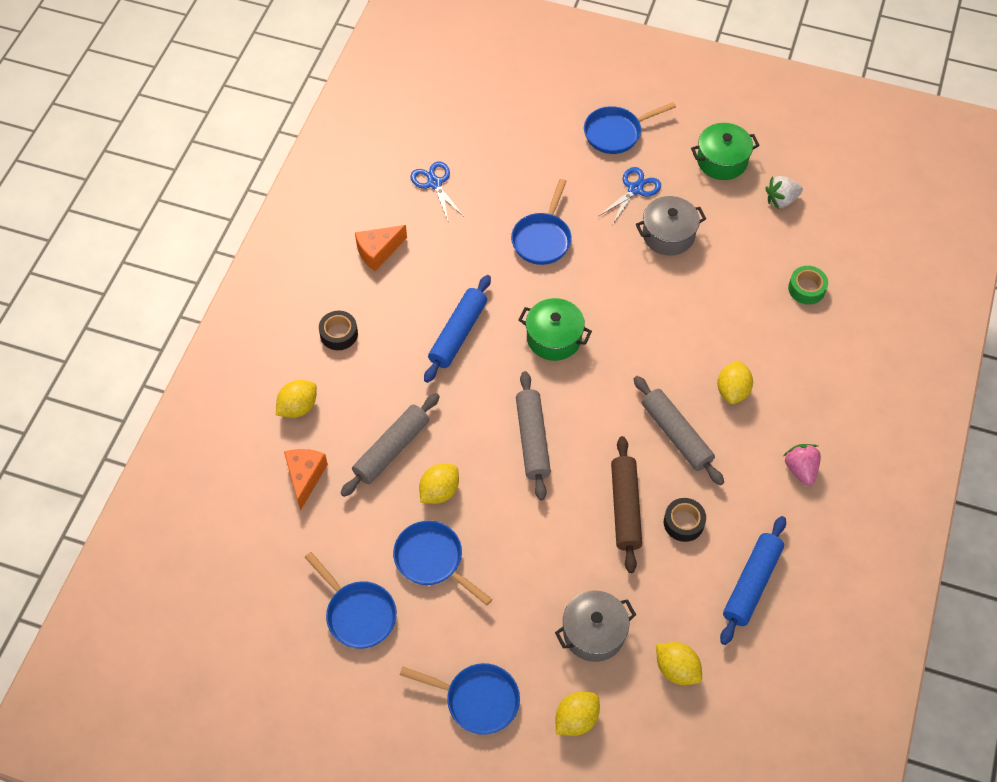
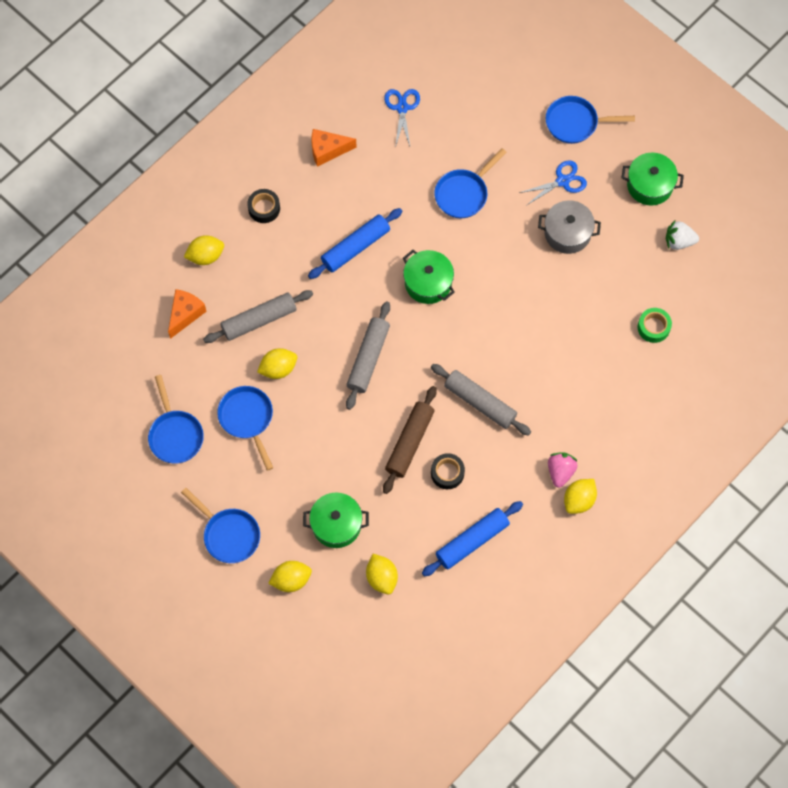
camera: 25 degrees right, 10 degrees up
(594, 633) = (336, 524): grey pot -> green pot
(676, 435) = (480, 402): grey rolling pin -> grey rolling pin turned 45 degrees counterclockwise
(732, 391) = (544, 386): yellow lemon -> yellow lemon (579, 500)

